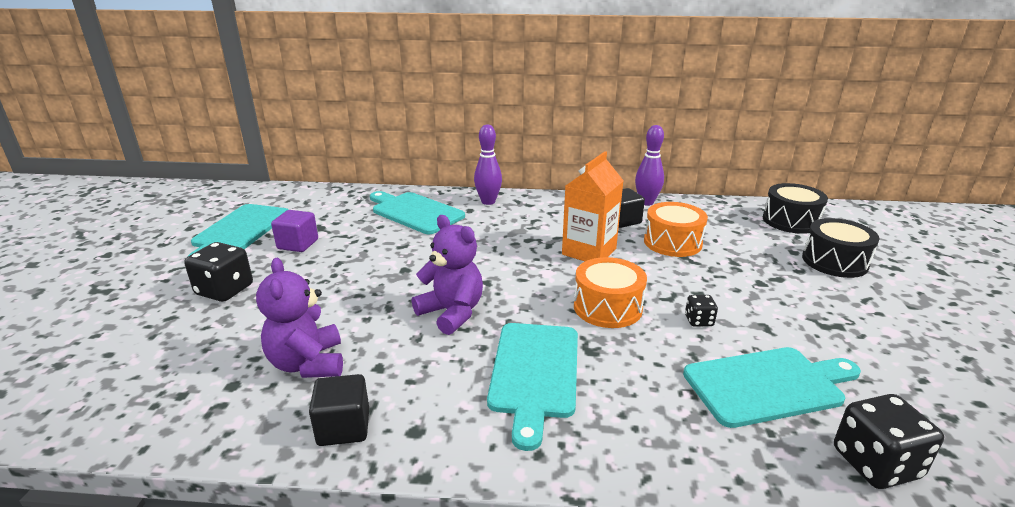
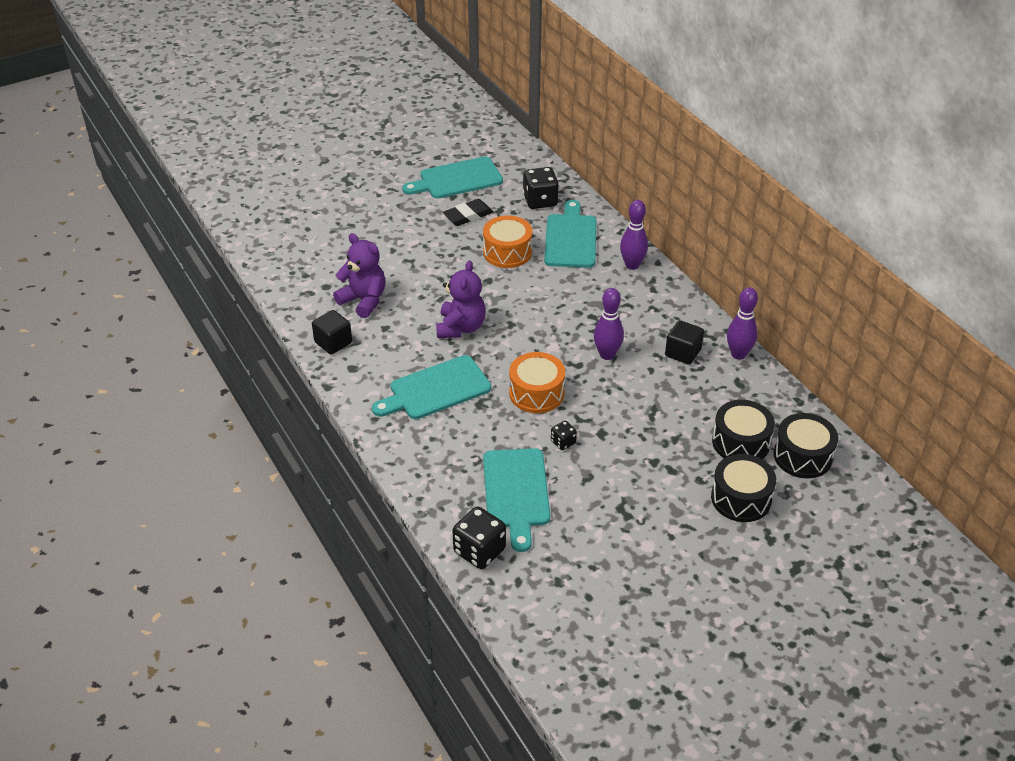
camera: 55 degrees right, 15 degrees up
(225, 290) = (392, 224): black dice -> black dice (540, 201)
(298, 244) = (468, 215): purple cube -> black eraser
(308, 364) = (364, 300): purple teddy bear -> purple teddy bear turned 90 degrees clockwise
(589, 251) = (607, 355): orange carton -> purple bowling pin
(672, 242) = (672, 394): orange drum -> orange drum (507, 252)
(758, 237) = (740, 442): none -> black drum
(768, 385) = (516, 492): turquoise cutting board -> turquoise cutting board turned 45 degrees clockwise

